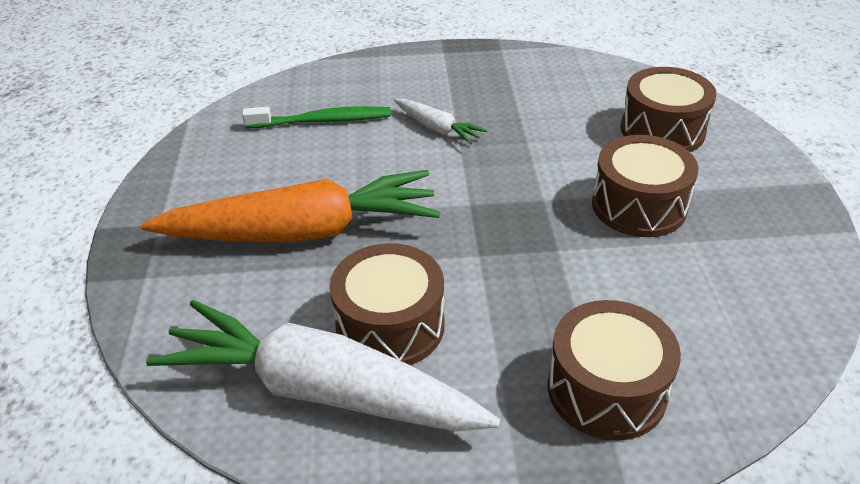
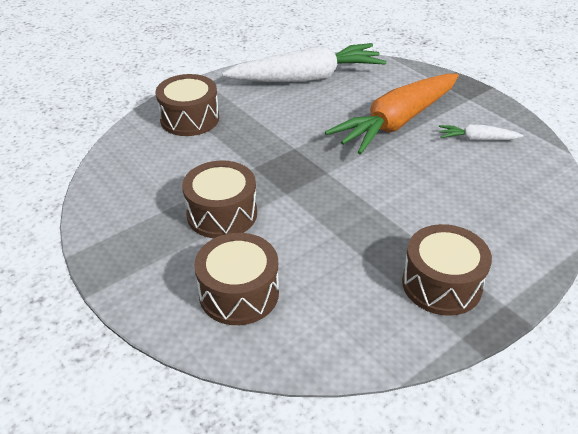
camera: 145 degrees right, 0 degrees up
(322, 121) = (489, 187): green toothbrush -> none
(390, 326) = (304, 105): brown drum -> brown drum (441, 284)
(437, 128) = (408, 216): white carrot -> white carrot (477, 139)

